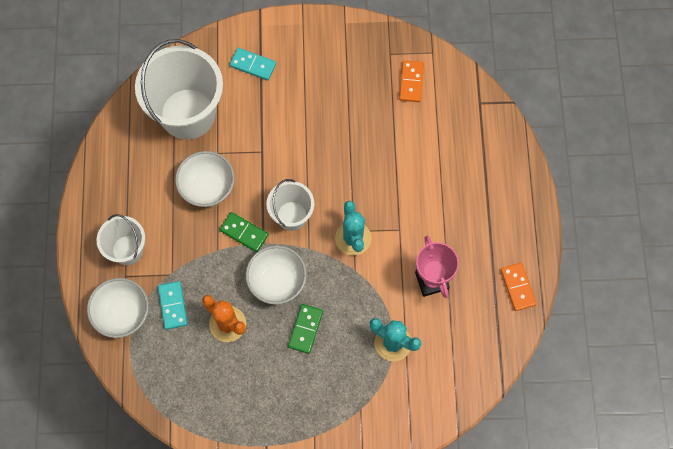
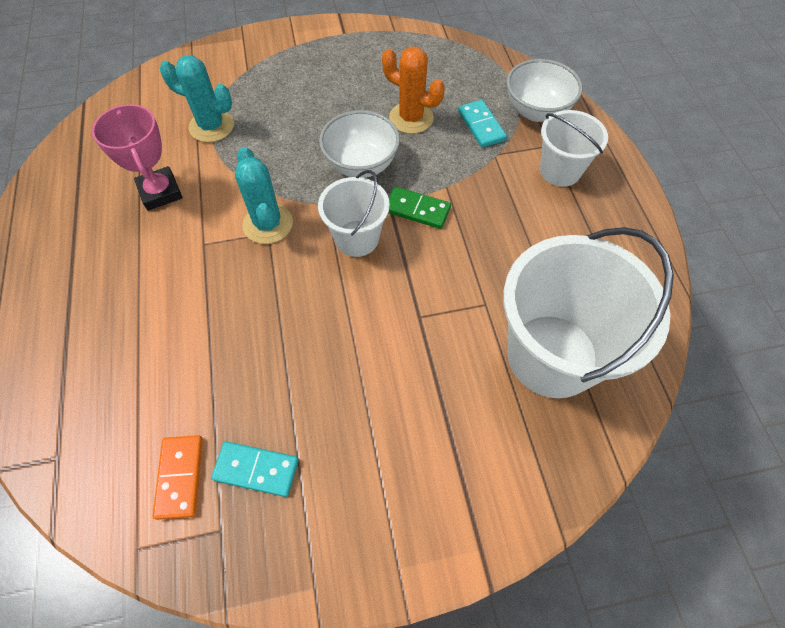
camera: 170 degrees right, 10 degrees down
(207, 187) = (484, 256): white bowl -> none
(253, 65) = (471, 461): turquoise domino -> turquoise domino (256, 470)
(305, 329) = (317, 125): green domino -> none
(518, 287) = (44, 201): orange domino -> none

